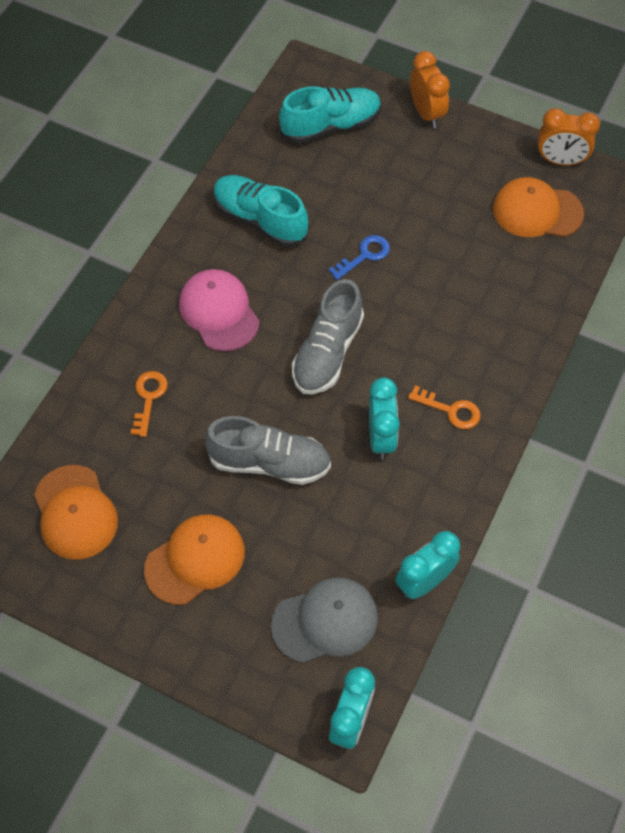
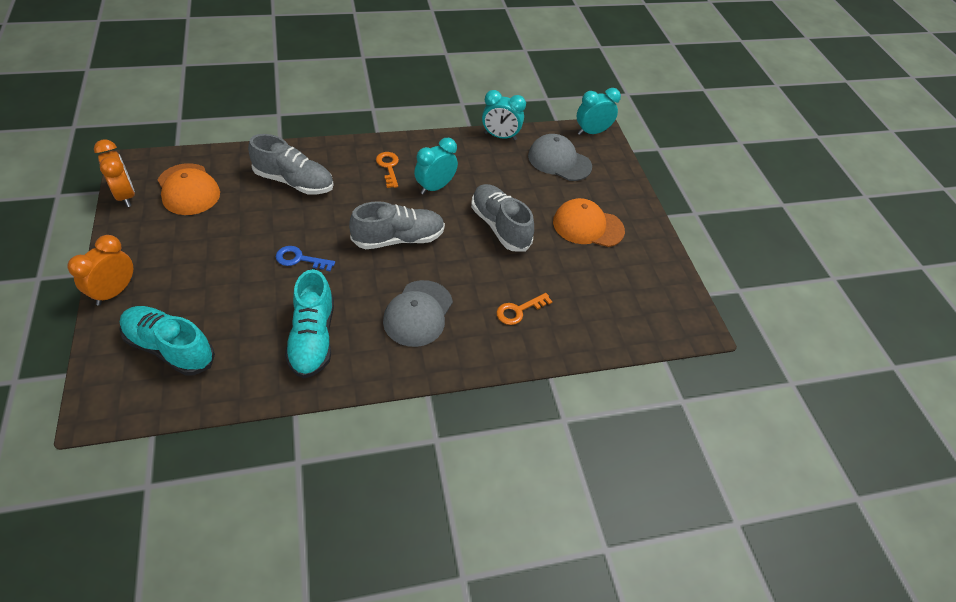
camera: 135 degrees left, 10 degrees down
(75, 512) = (625, 297): orange cap -> none
(219, 312) = (418, 313): pink cap -> grey cap
(488, 305) = (294, 181): none -> grey shoe

